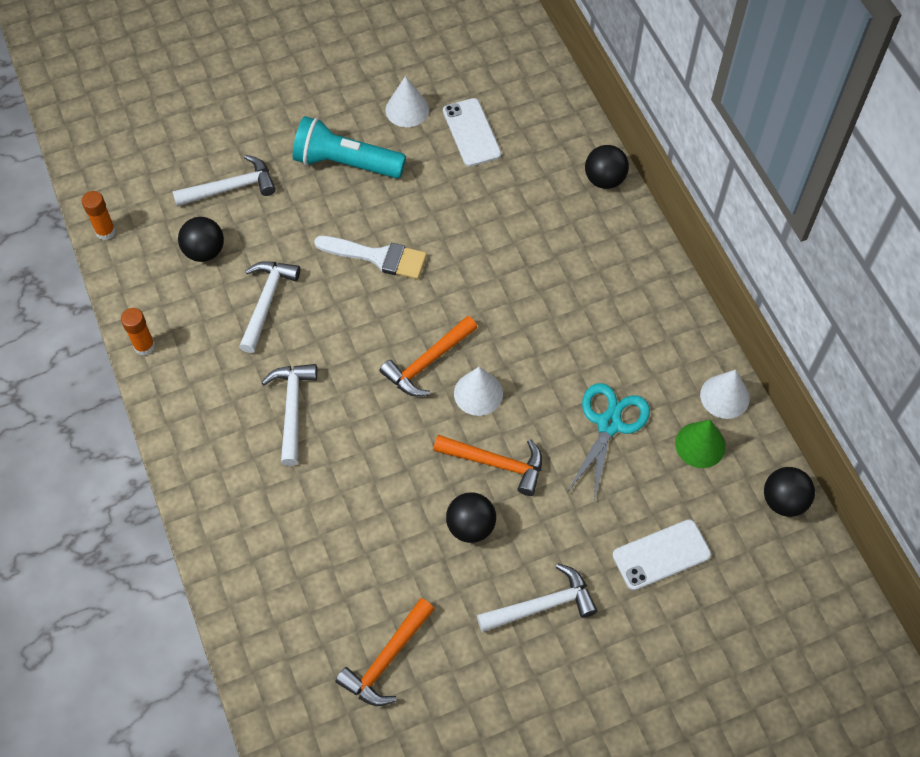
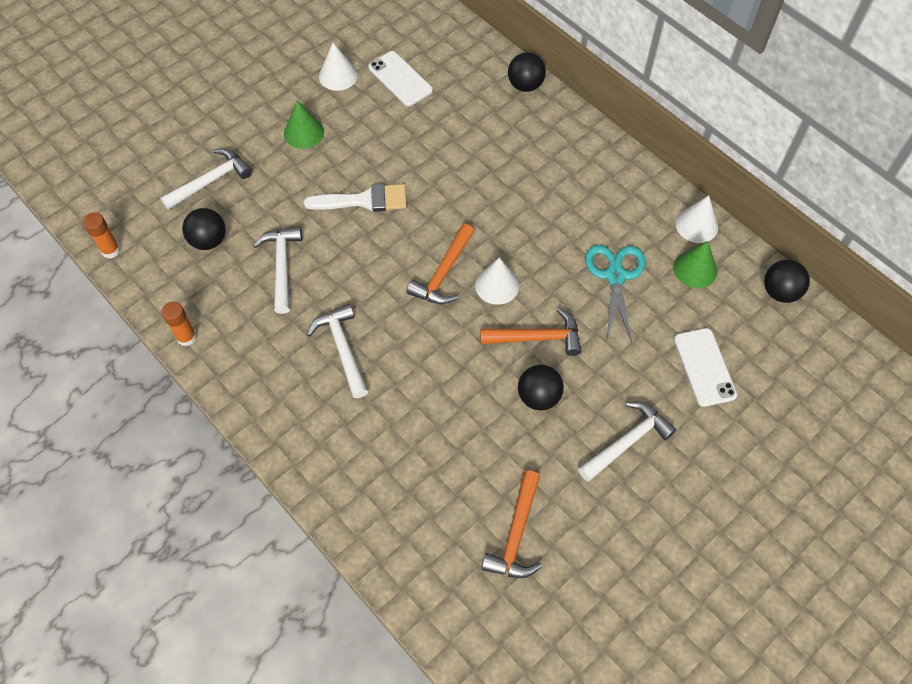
camera: 20 degrees left, 0 degrees up
(346, 163) = (304, 132): turquoise flashlight -> green cone
(661, 555) = (704, 367): white phone -> white phone turned 60 degrees counterclockwise

